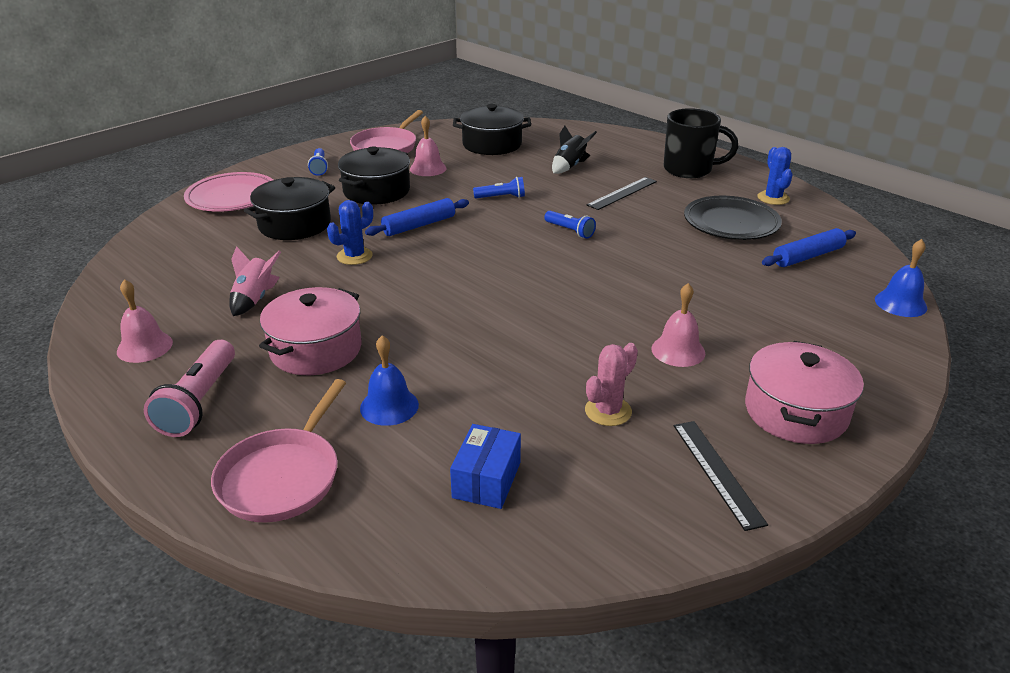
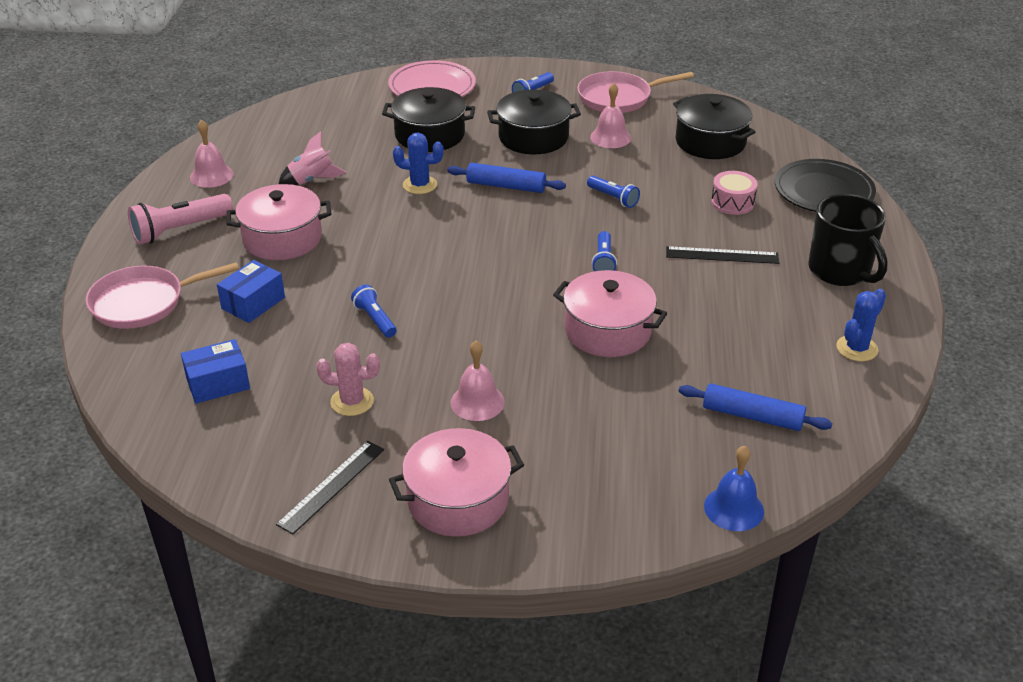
camera: 50 degrees right, 5 degrees up
(389, 406) = (253, 303): blue bell -> blue box
(507, 352) = (375, 319): none -> blue flashlight
(569, 166) = (732, 202): black rocket -> pink drum
(654, 264) = (607, 331): none -> pink pot
(731, 223) = (755, 343): black plate -> black plate (823, 192)

